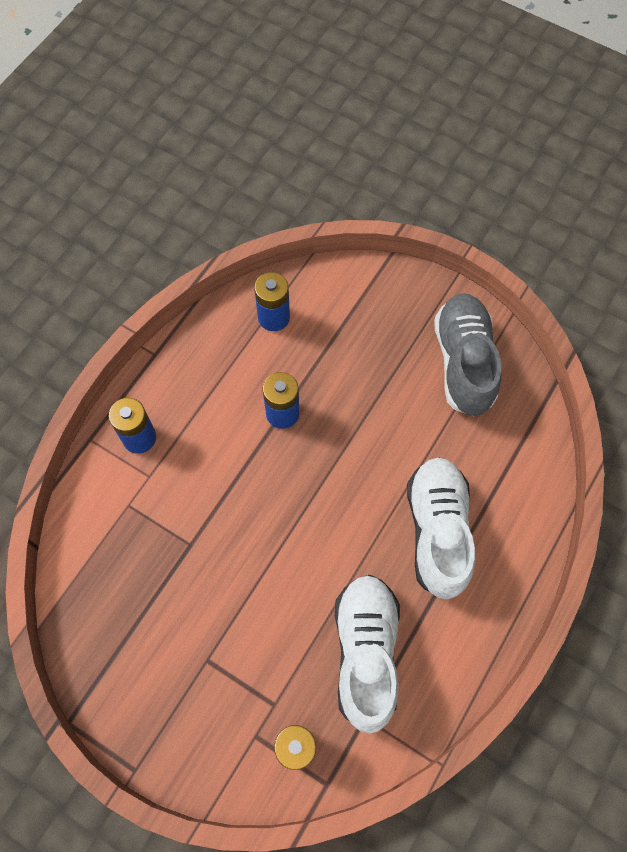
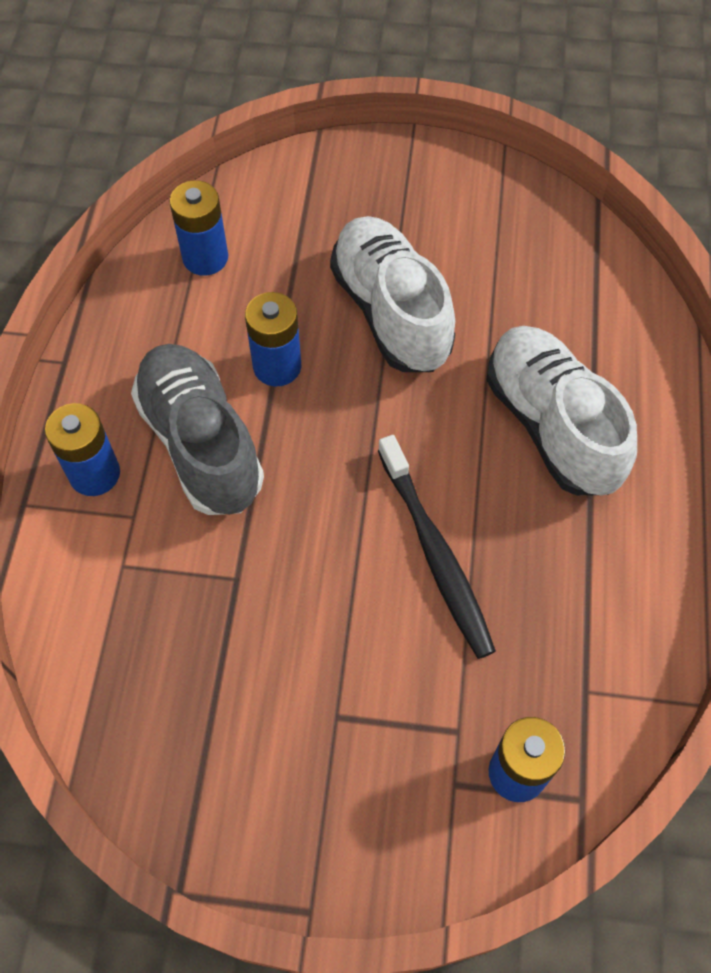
camera: 25 degrees left, 5 degrees down
(318, 585) = (435, 554): none -> black toothbrush
(365, 652) = (542, 610): white shoe -> white shoe (391, 311)
(463, 362) = (476, 220): grey shoe -> grey shoe (201, 443)

